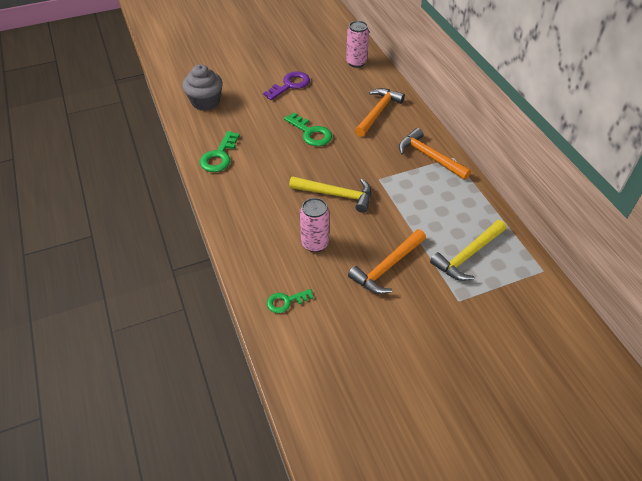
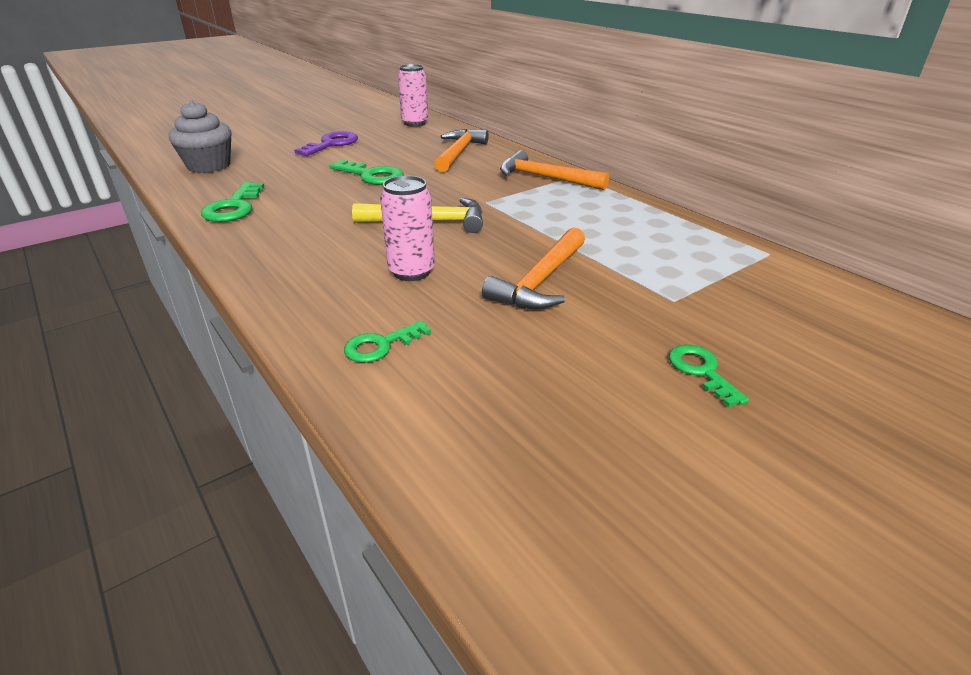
camera: 15 degrees left, 15 degrees down
(446, 358) = (701, 371): none -> green key
(468, 255) = (654, 253): yellow hammer -> none

